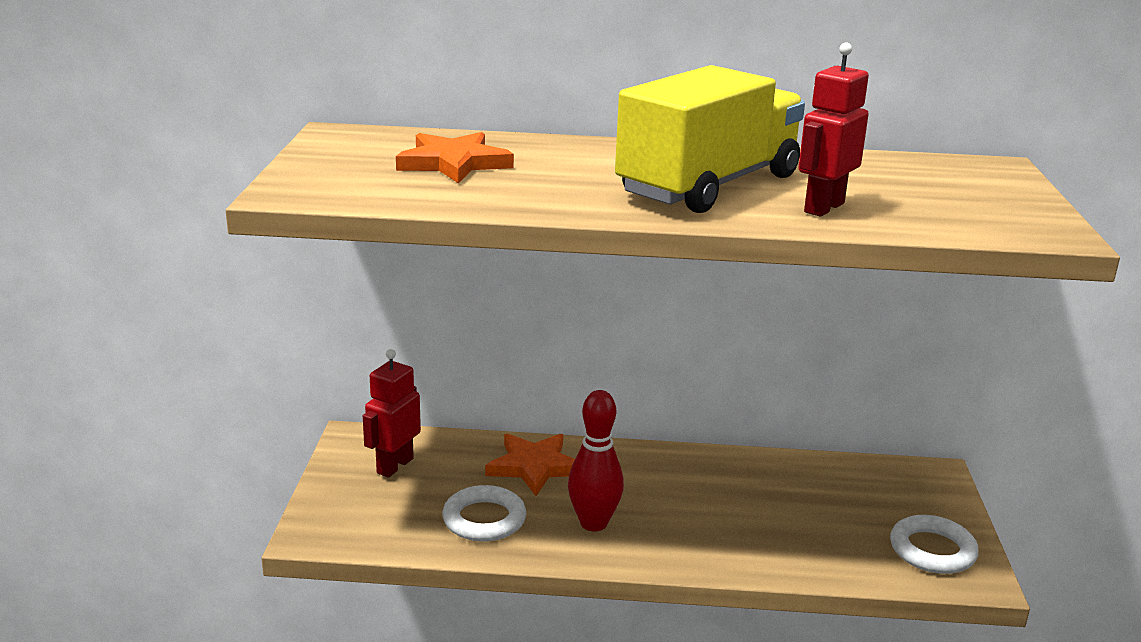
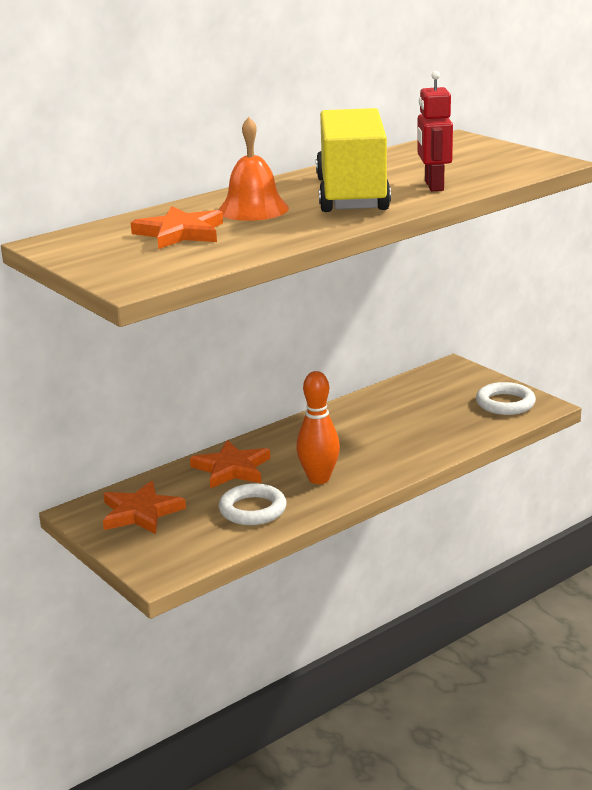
camera: 40 degrees left, 0 degrees up
(394, 466) = (140, 512): red robot -> orange star
(576, 165) = (253, 209): none -> orange bell
(593, 523) = (319, 479): red bowling pin -> orange bowling pin

